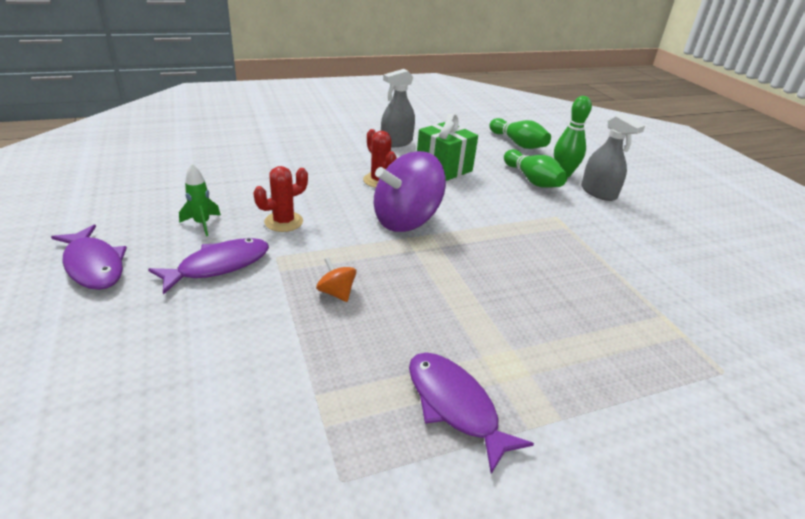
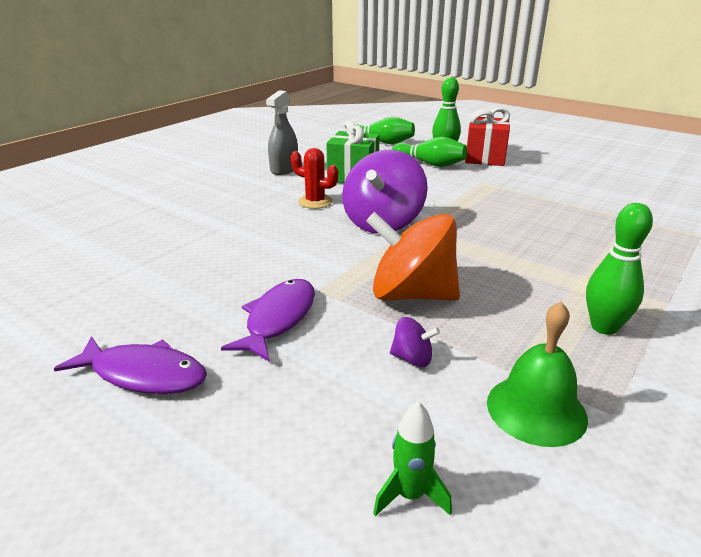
camera: 30 degrees left, 5 degrees down
(202, 224) = (204, 293): green rocket -> green rocket (410, 495)
(260, 344) = (412, 358): none -> purple spinning top
(283, 222) = (282, 262): red cactus -> none
(286, 438) = (536, 409): none -> green bell
(336, 293) = (411, 294): orange spinning top -> orange spinning top, size x2.38
(455, 406) = (604, 327): purple fish -> green bowling pin
(598, 192) = (485, 158): grey spray bottle -> red gift

